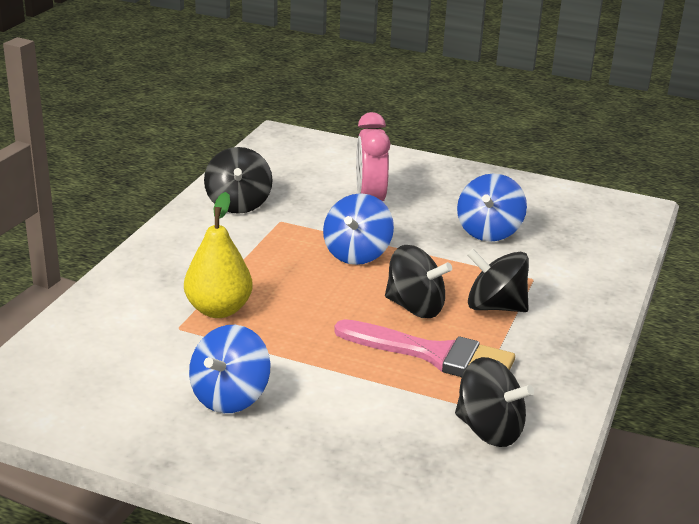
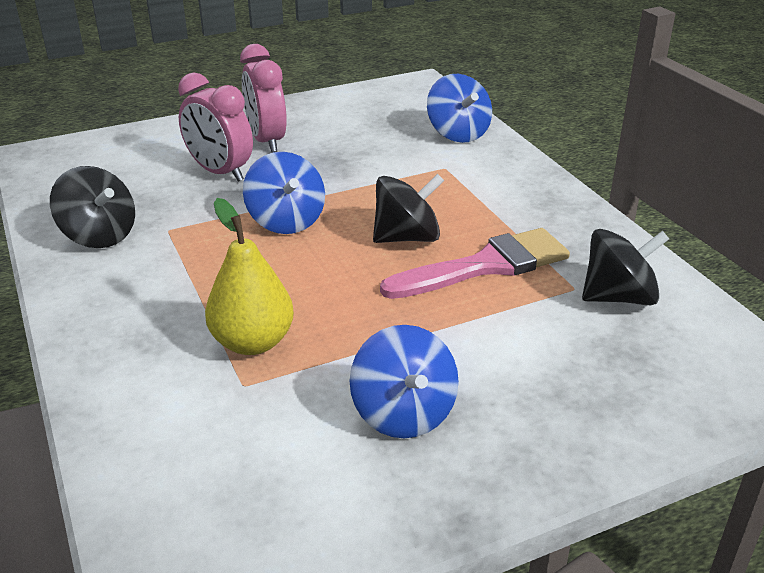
camera: 45 degrees left, 5 degrees up
(437, 195) = (266, 141): none -> pink clock
(489, 231) = (354, 149): blue spinning top -> blue spinning top (458, 133)
(495, 307) = (458, 203): black spinning top -> none

